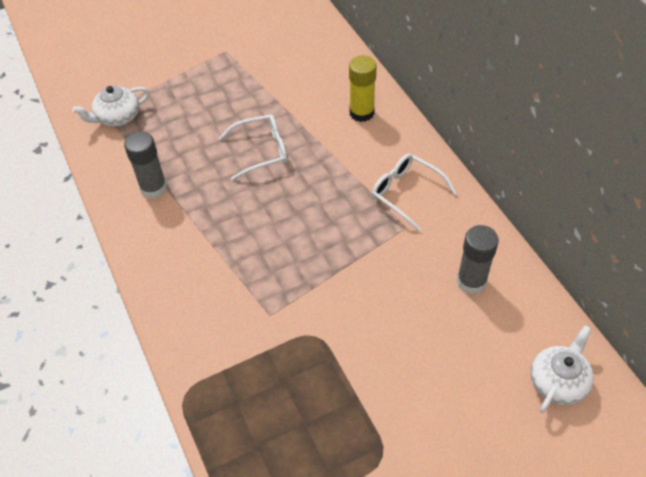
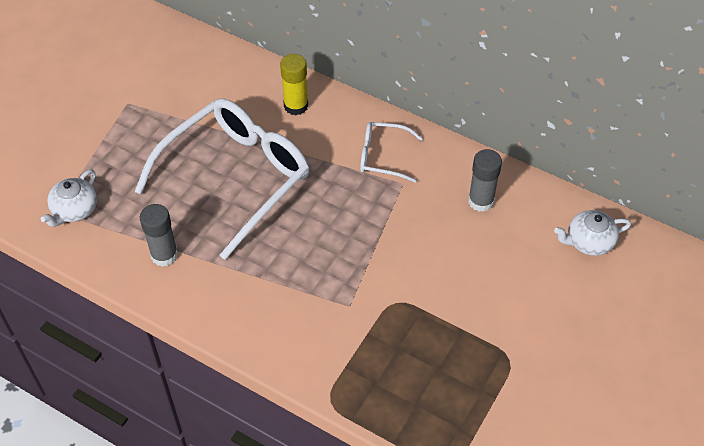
camera: 35 degrees left, 0 degrees up
(261, 151) = (235, 178): white glasses -> white glasses, size x2.15
(558, 381) = (589, 242): white teapot -> white teapot turned 105 degrees counterclockwise

